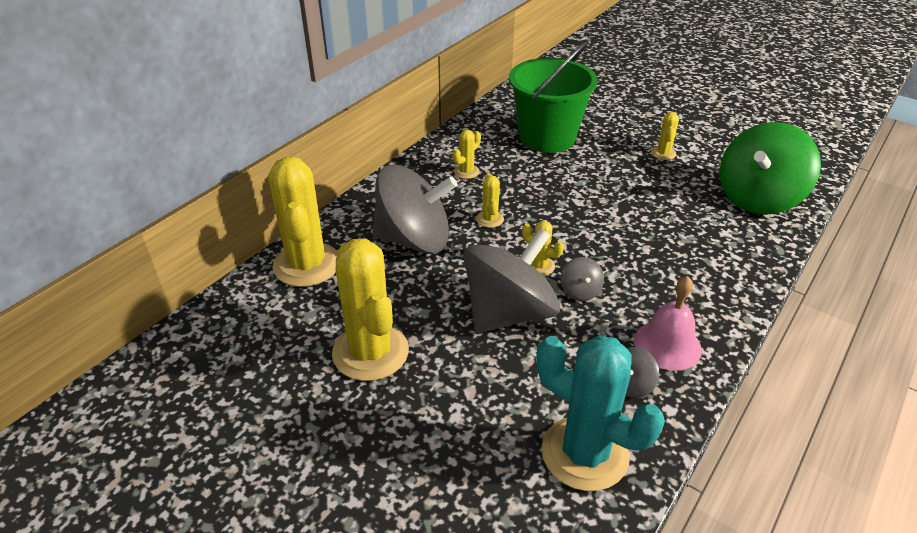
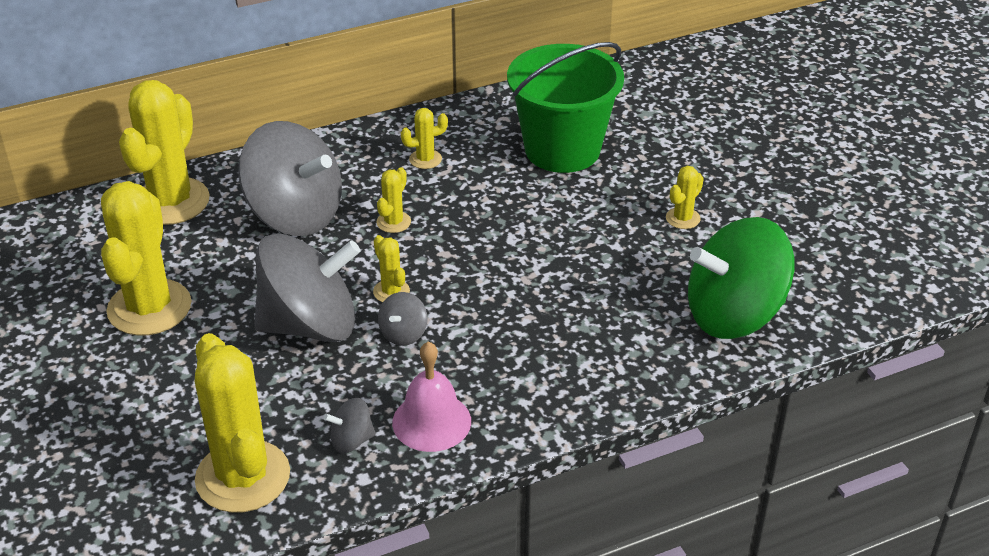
camera: 30 degrees right, 0 degrees up
(584, 453) = (243, 477): turquoise cactus -> yellow cactus

